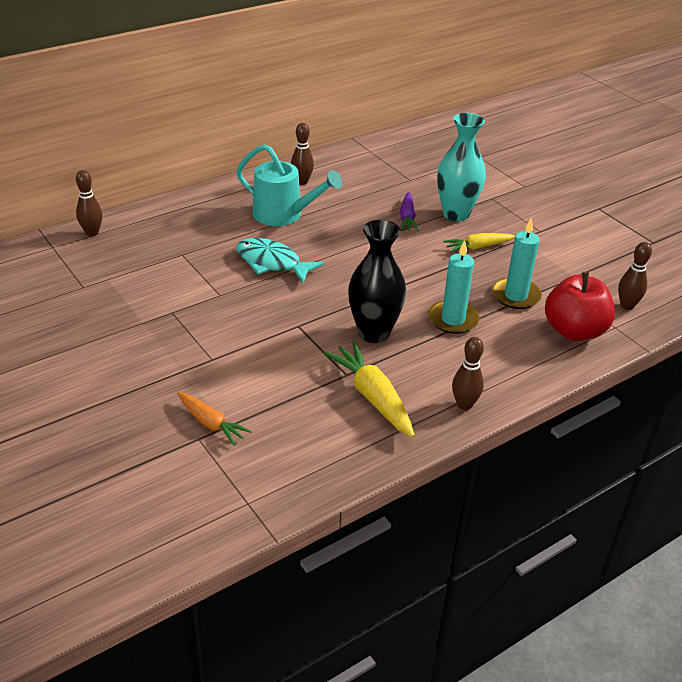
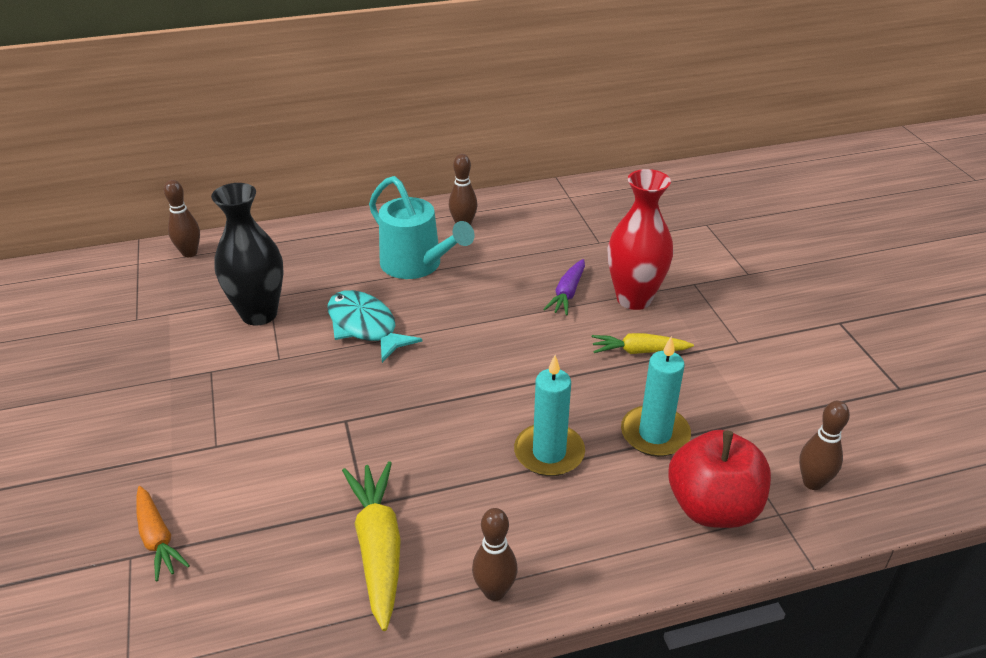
camera: 20 degrees right, 0 degrees up
(373, 333) = (433, 451): black vase -> black vase (259, 314)
(456, 214) = (634, 299): turquoise vase -> red vase

